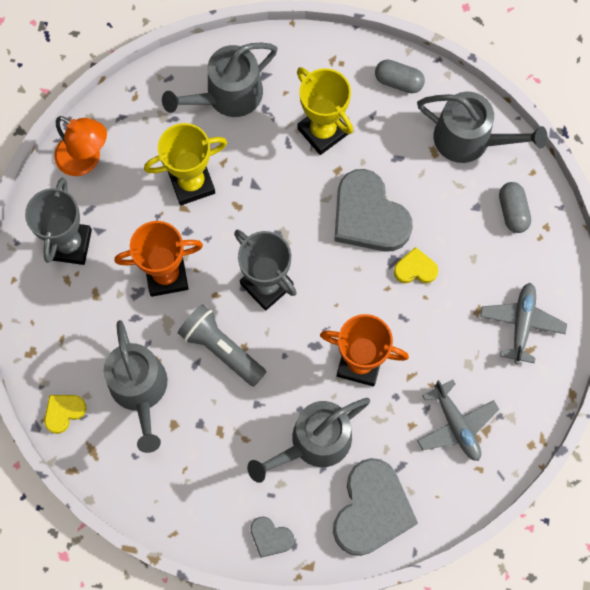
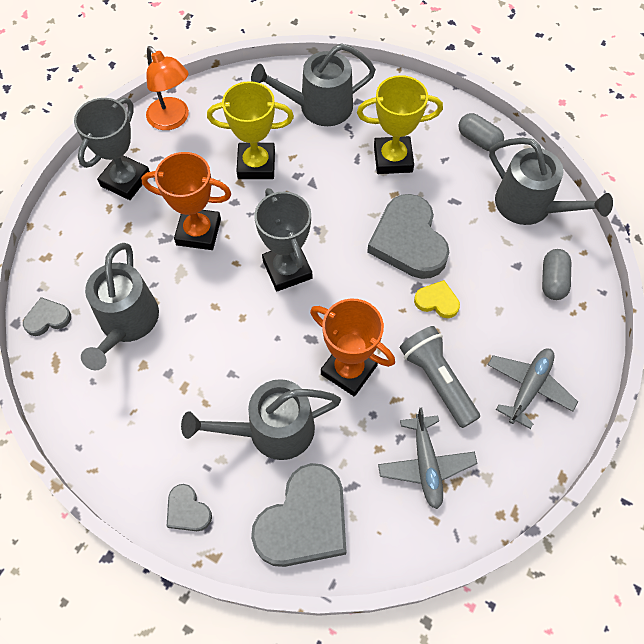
camera: 20 degrees right, 10 degrees down
(64, 412) = (47, 318): yellow heart -> grey heart
(221, 349) = (219, 312): grey flashlight -> grey flashlight (437, 380)
(323, 131) = (393, 159): yellow trophy -> yellow trophy turned 75 degrees counterclockwise

